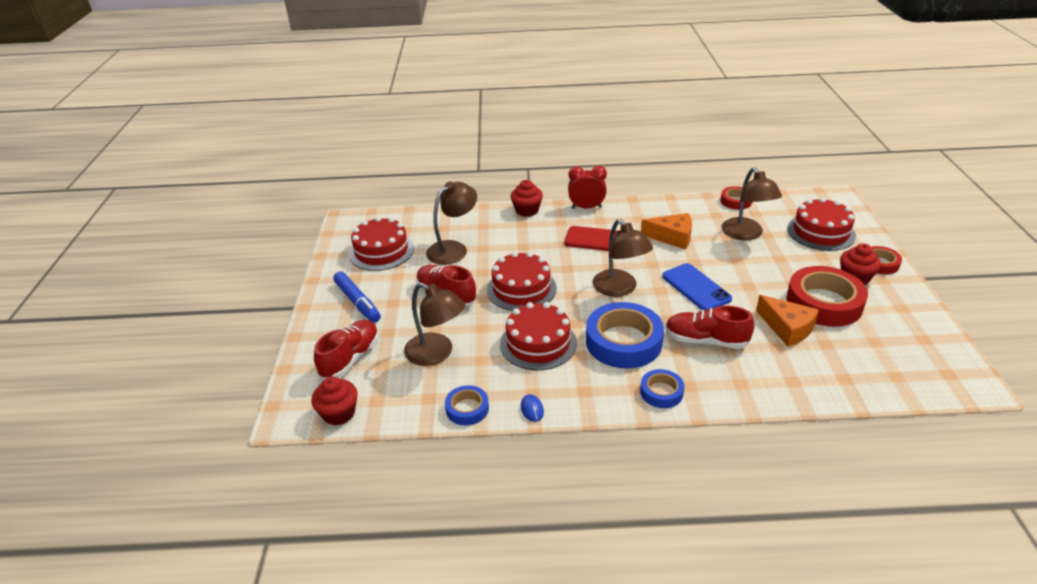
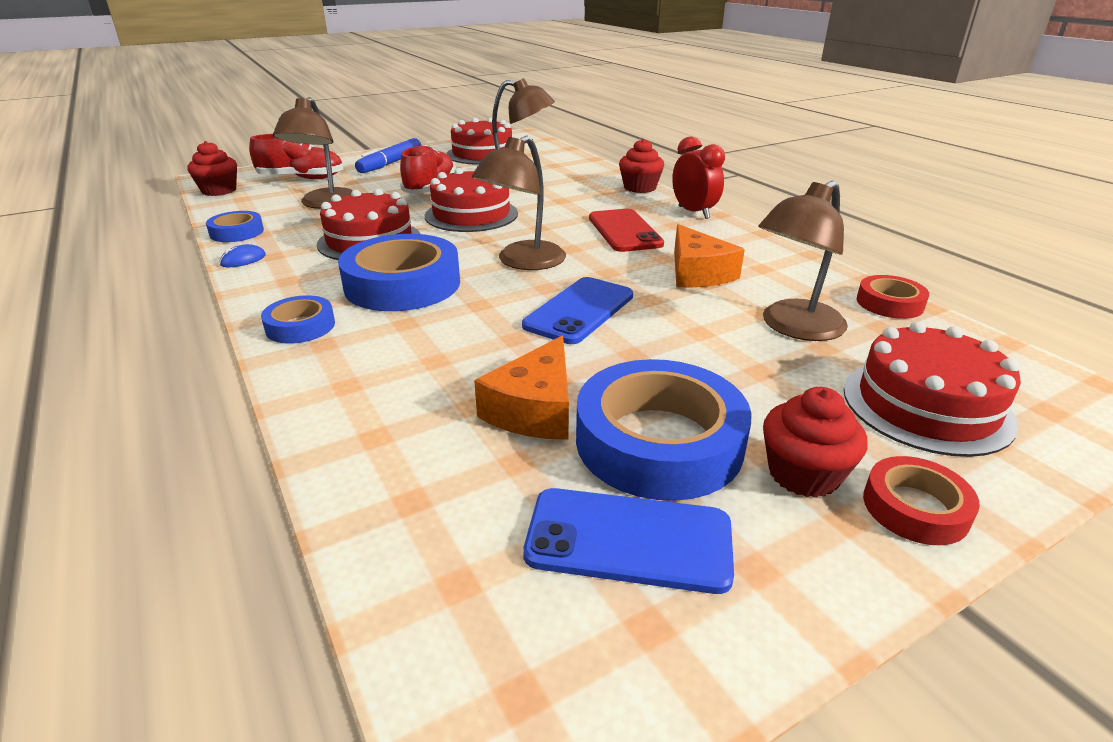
camera: 60 degrees right, 5 degrees down
(705, 340) = (444, 339): red shoe -> none
(824, 303) = (658, 441): red tape -> blue tape
(882, 330) = (628, 540): none -> blue phone

